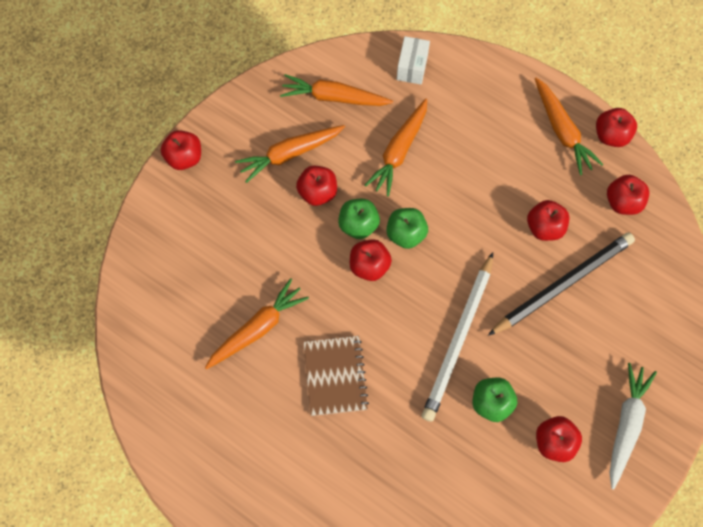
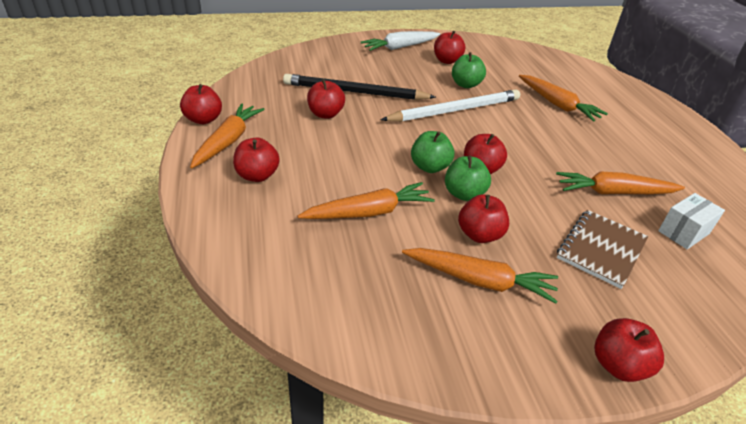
camera: 140 degrees left, 30 degrees down
(334, 97) = (377, 295): orange carrot -> orange carrot (557, 104)
(335, 376) = (564, 141): brown notebook -> brown notebook (601, 249)
(412, 67) = (266, 261): white box -> white box (683, 232)
(622, 202) = (258, 95): red apple -> red apple (257, 175)

